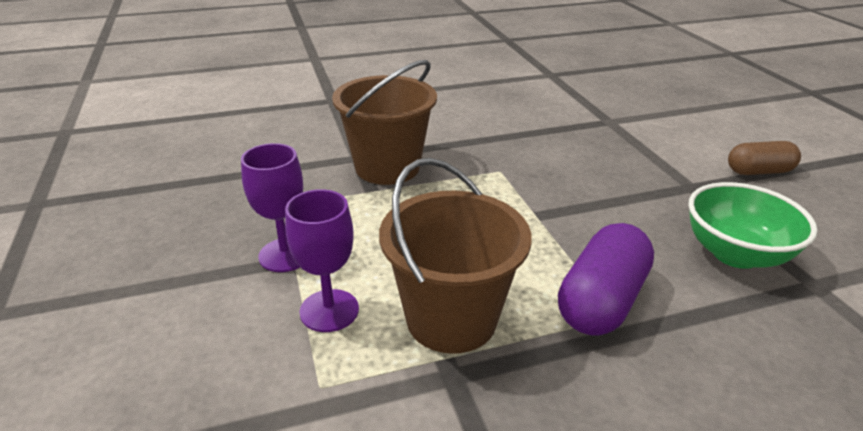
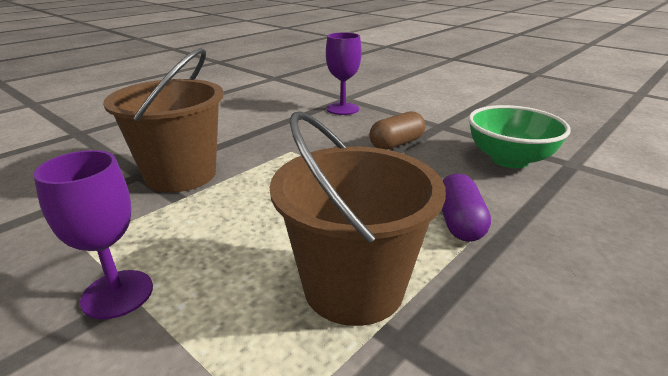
camera: 30 degrees left, 5 degrees down
(329, 310) = (217, 333): purple goblet -> purple goblet (342, 109)
(601, 301) = (459, 222): purple capsule -> purple capsule, size x0.66
(758, 171) = (470, 107): brown capsule -> brown capsule (396, 144)

